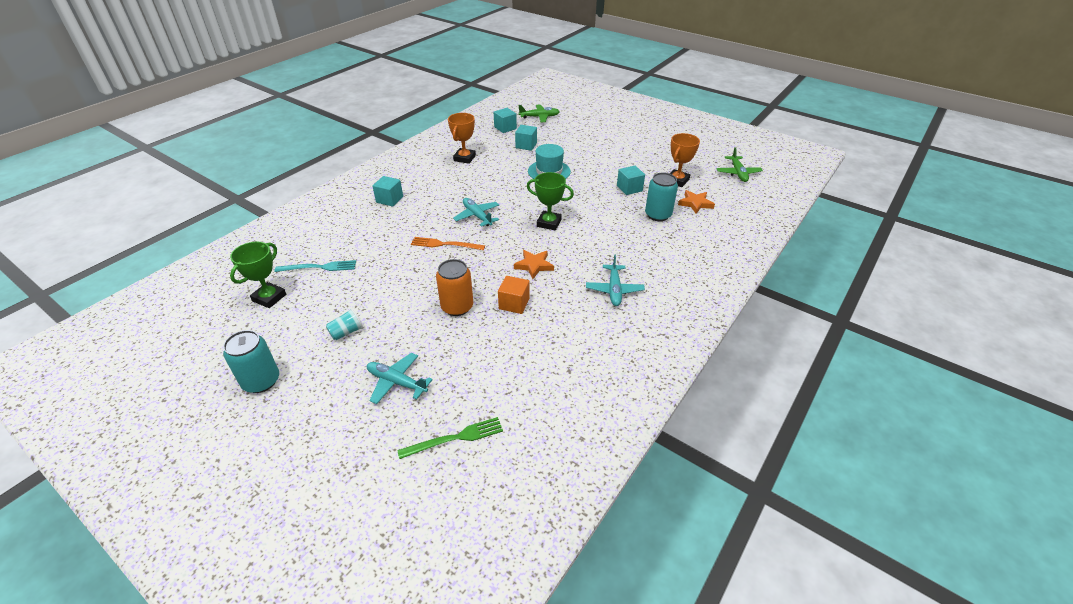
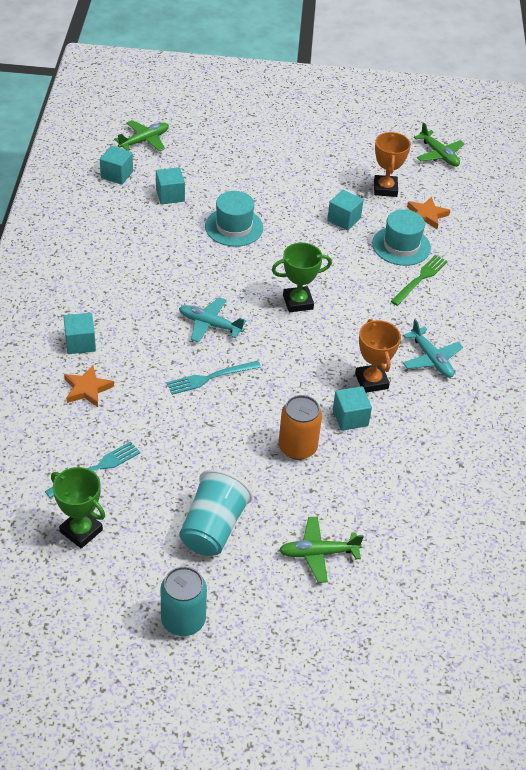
camera: 35 degrees left, 5 degrees up
(269, 298) = (81, 531): green trophy -> green trophy turned 45 degrees counterclockwise
(346, 332) = (213, 528): turquoise cup -> turquoise cup, size x1.99
(396, 382) = (318, 553): turquoise plane -> green plane
(445, 244) = (210, 378): orange fork -> turquoise fork
(455, 438) = (421, 576): green fork -> green fork (420, 279)
(464, 158) = (111, 244): orange trophy -> orange trophy (371, 381)
(514, 303) = (350, 418): orange cube -> turquoise cube
(534, 265) = (330, 364): orange star -> orange star (87, 389)
(658, 215) = (401, 246): turquoise can -> turquoise hat

